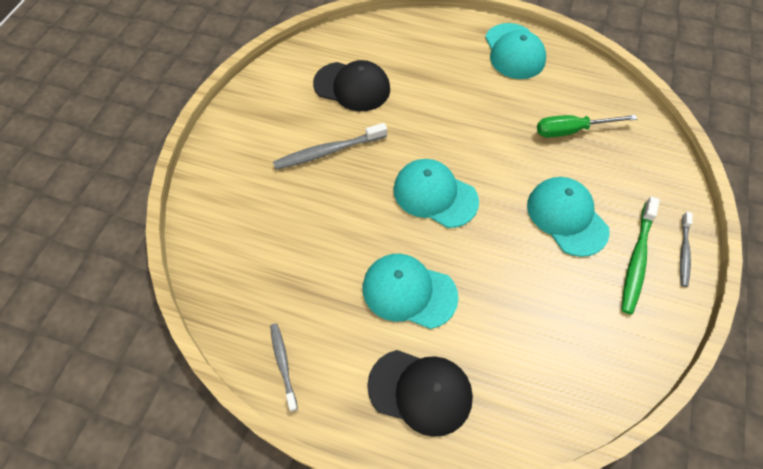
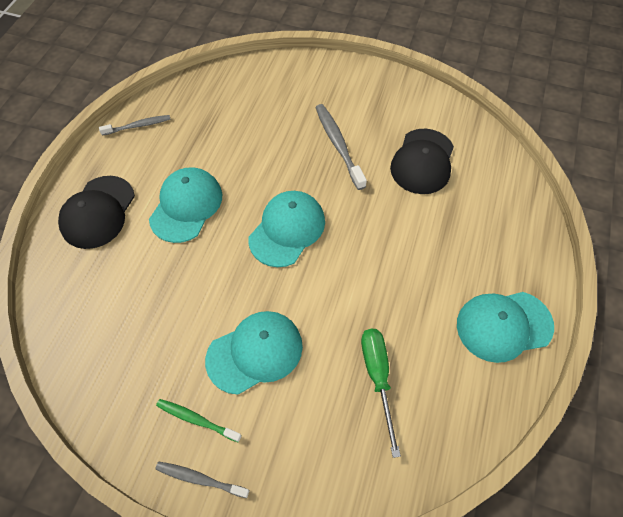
camera: 90 degrees right, 0 degrees up
(637, 259) = (196, 419): green toothbrush -> green toothbrush, size x0.63

